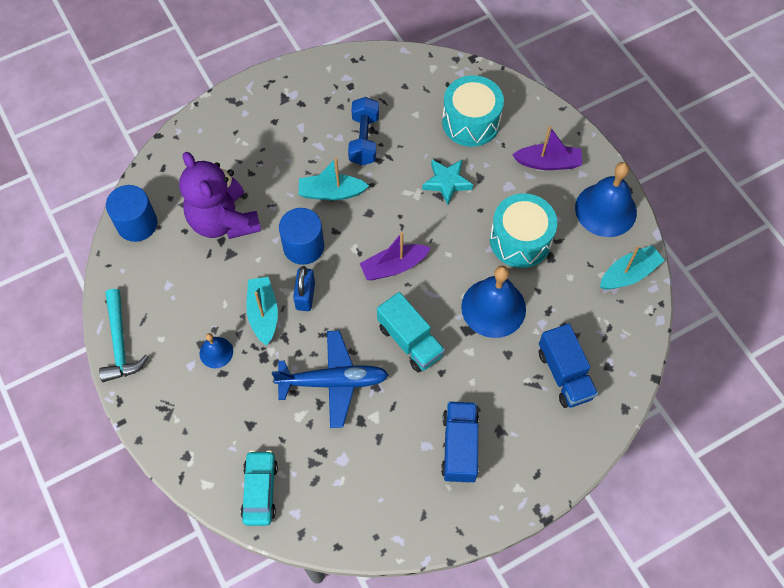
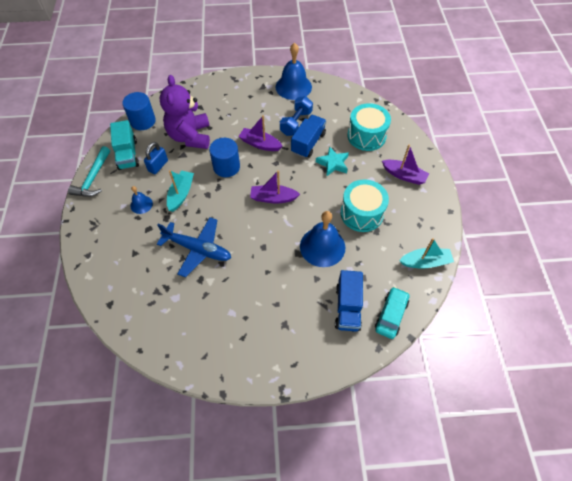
camera: 25 degrees right, 5 degrees down
(260, 490) = (116, 294): turquoise car -> turquoise car (391, 315)
(305, 296) = (211, 194): blue padlock -> blue padlock (158, 166)
(331, 193) = (260, 144): turquoise boat -> purple boat
(410, 341) = (258, 245): turquoise truck -> turquoise truck (127, 154)
(459, 447) = (252, 323): blue truck -> blue truck (308, 143)
(605, 210) = (429, 217): blue bell -> blue bell (293, 86)

